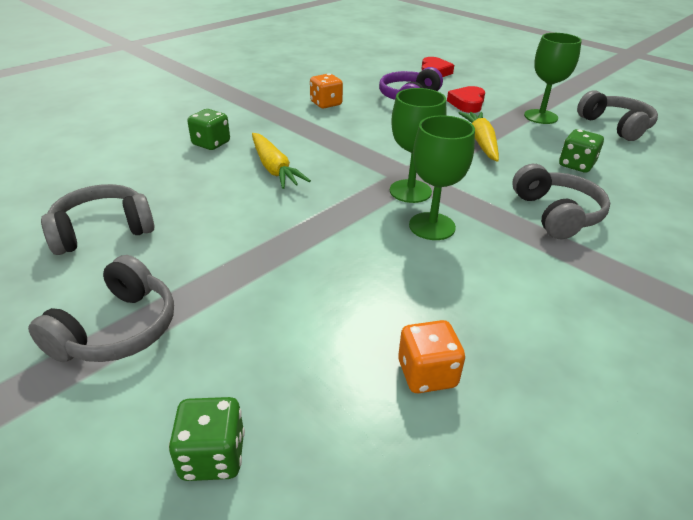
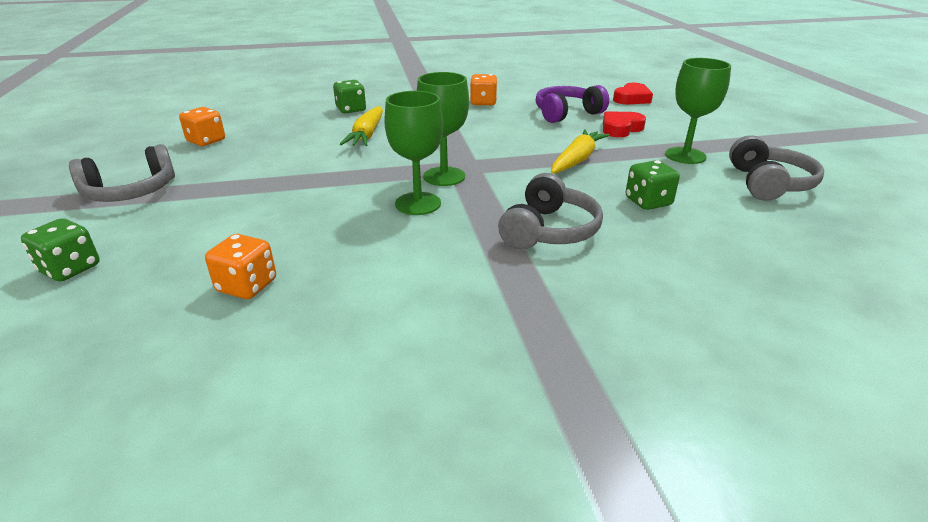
camera: 35 degrees right, 5 degrees down
(103, 231) = (206, 141): grey headphones -> orange dice

